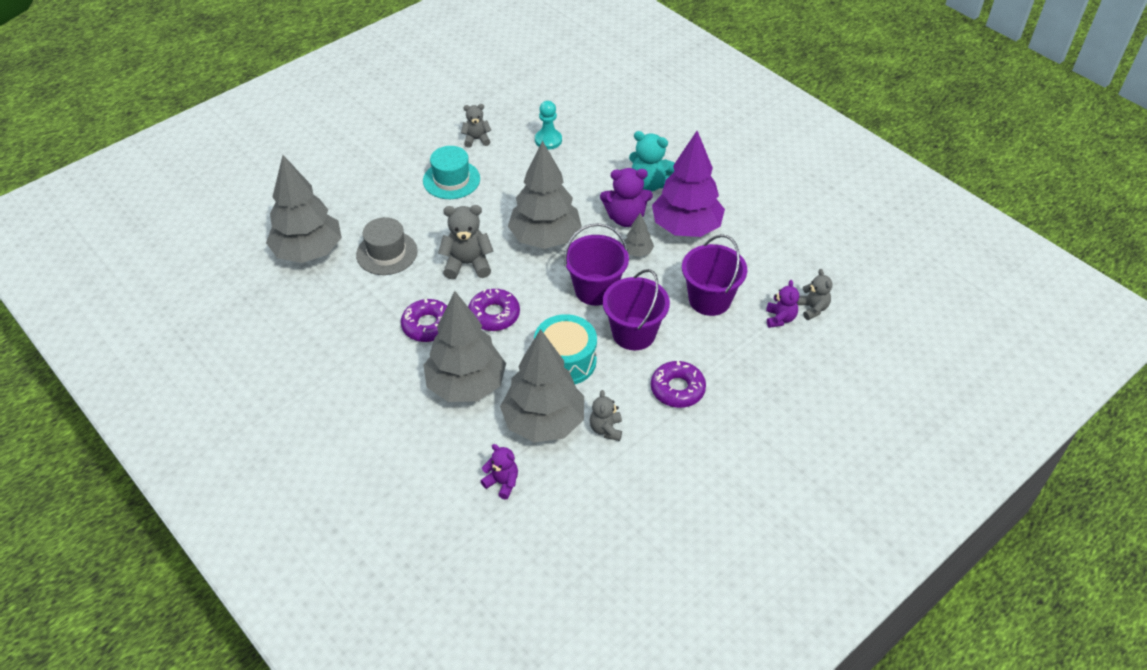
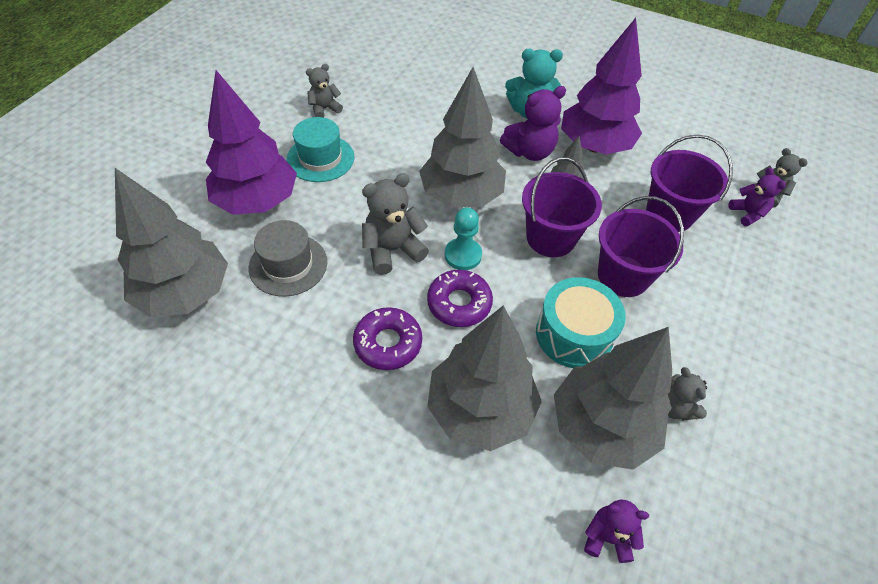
camera: 25 degrees left, 5 degrees up
(387, 201) = (257, 201): none -> purple tree
(548, 140) = (401, 92): turquoise pawn -> turquoise pawn (463, 255)
(677, 389) = (712, 327): purple donut -> none

